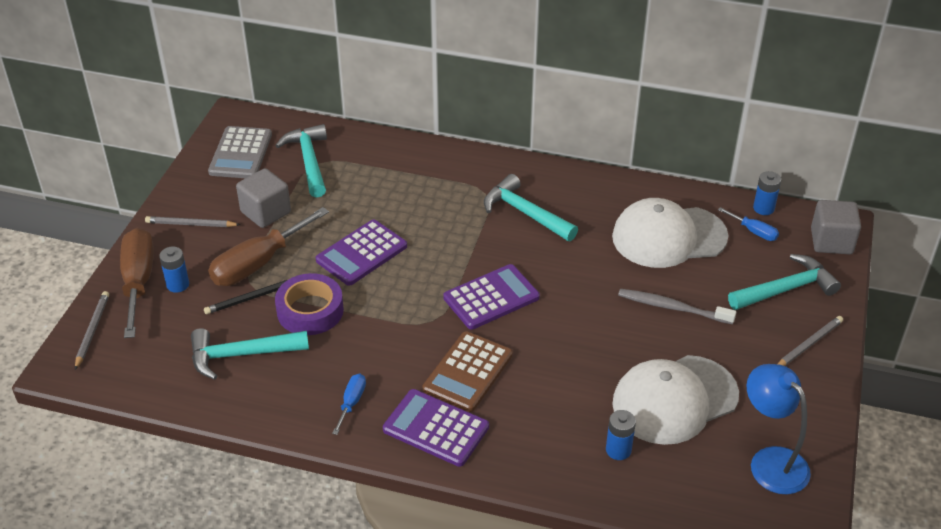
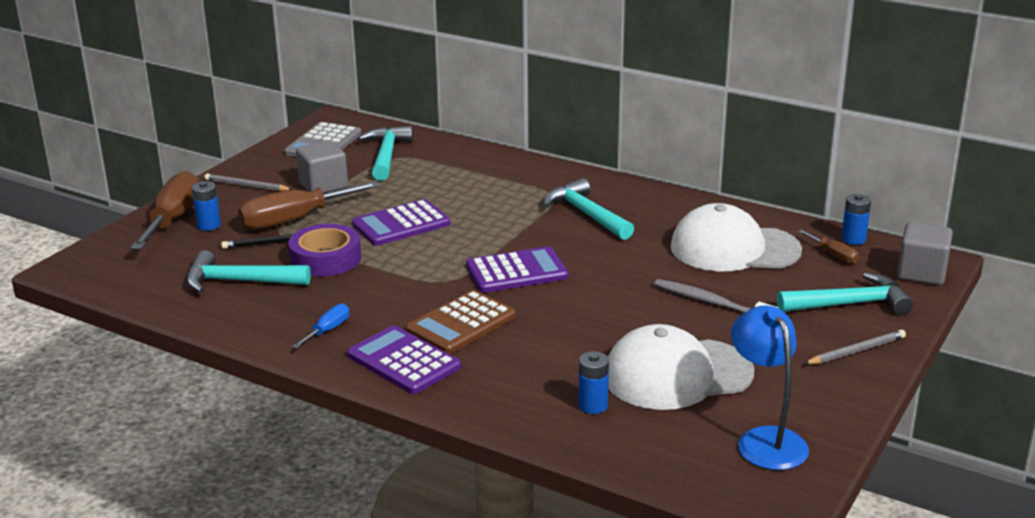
camera: 15 degrees right, 15 degrees down
(92, 331) = (109, 247): grey pencil -> none
(754, 232) = (833, 255): blue screwdriver -> brown screwdriver

